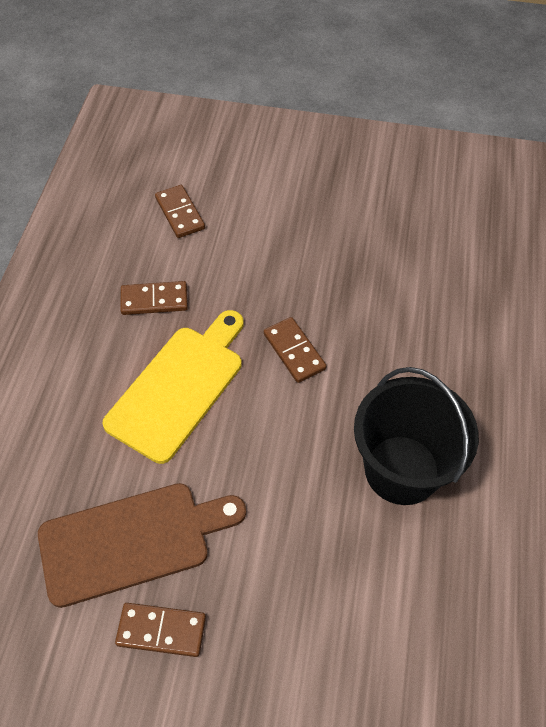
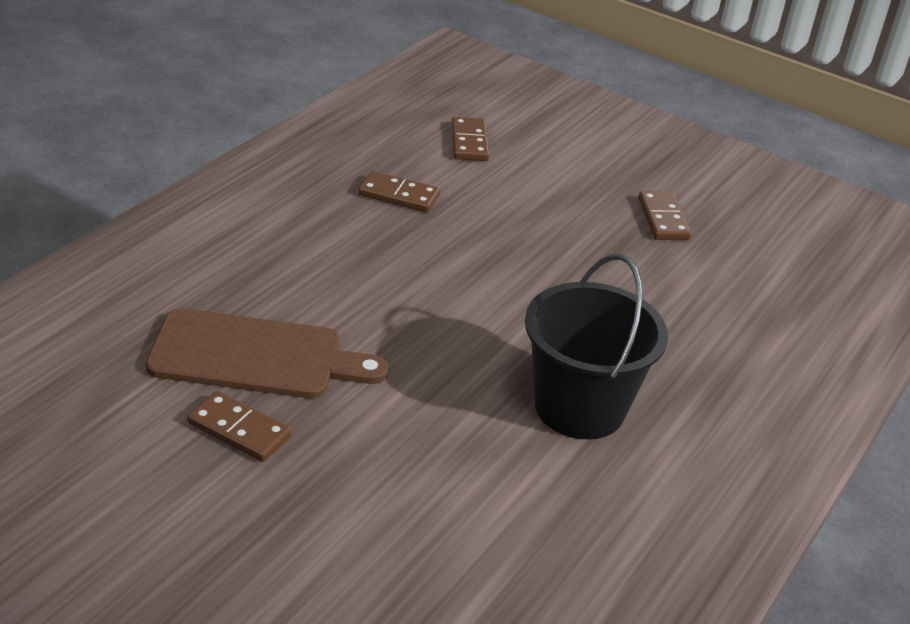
camera: 20 degrees right, 20 degrees down
(179, 387) = (380, 265): yellow cutting board -> none
(294, 351) = (521, 279): brown domino -> brown domino (663, 219)

